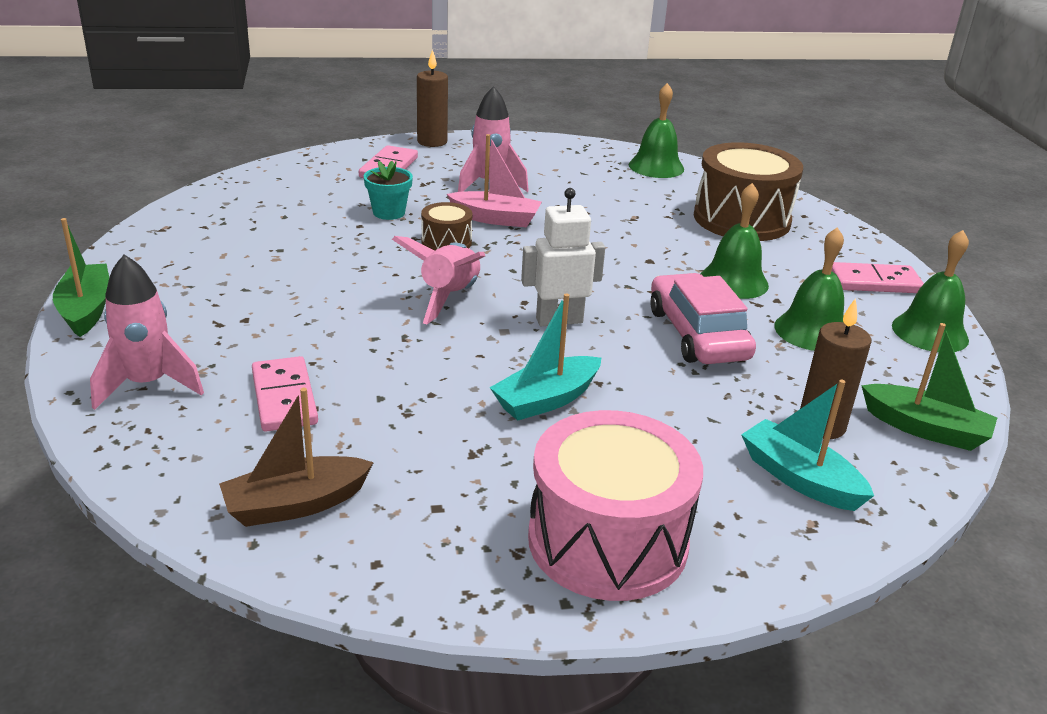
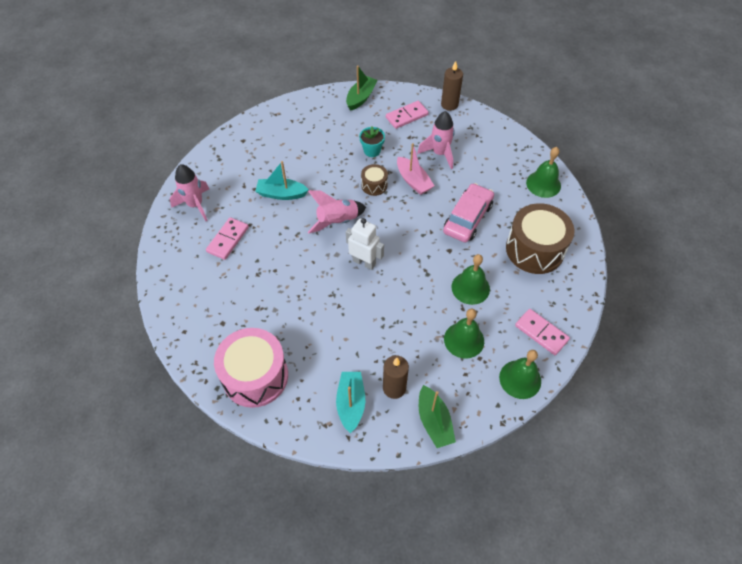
camera: 45 degrees right, 25 degrees up
(86, 310) = (210, 151): green boat -> green boat (361, 98)
(295, 504) = (186, 291): brown boat -> none
(546, 400) = (309, 301): turquoise boat -> turquoise boat (281, 194)
(697, 334) = (410, 307): pink car -> pink car (467, 218)

